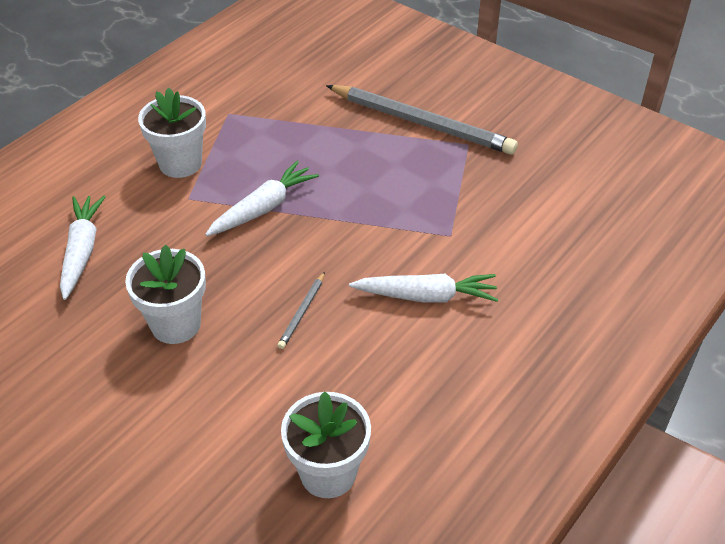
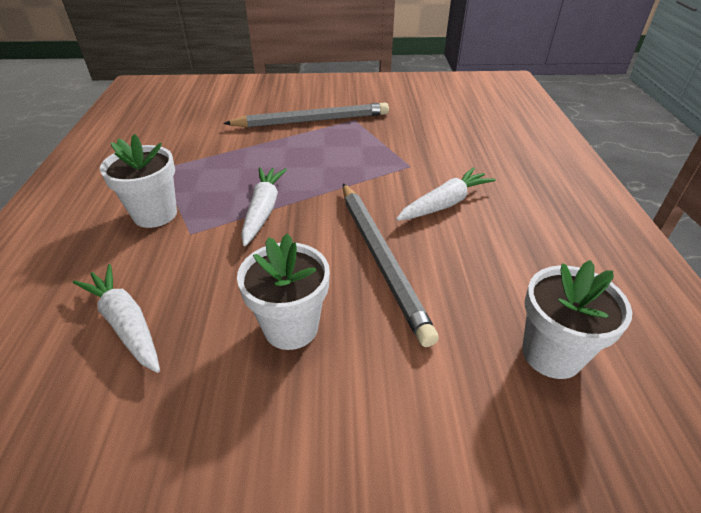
camera: 40 degrees left, 5 degrees down
(302, 312) = (380, 258): grey pencil -> grey pencil, size x2.39

